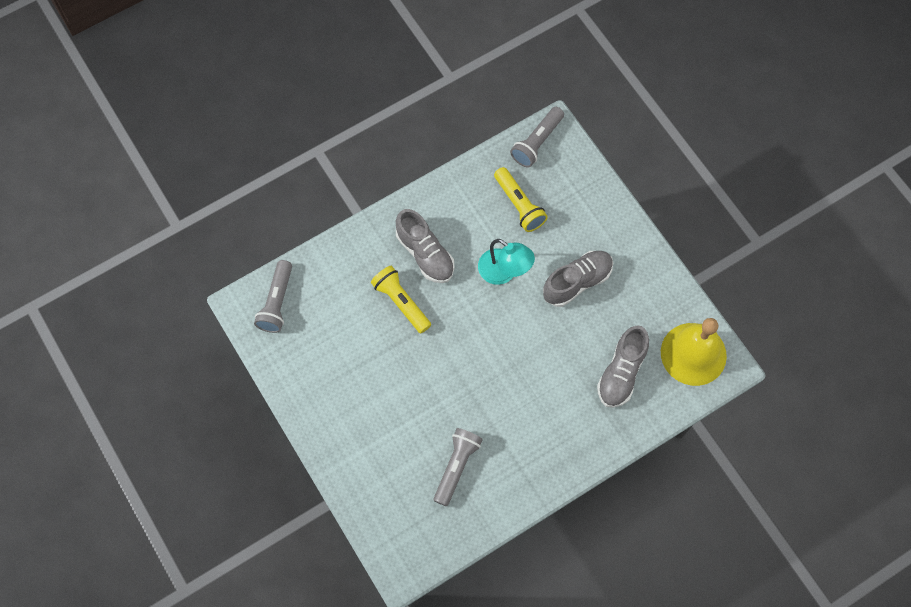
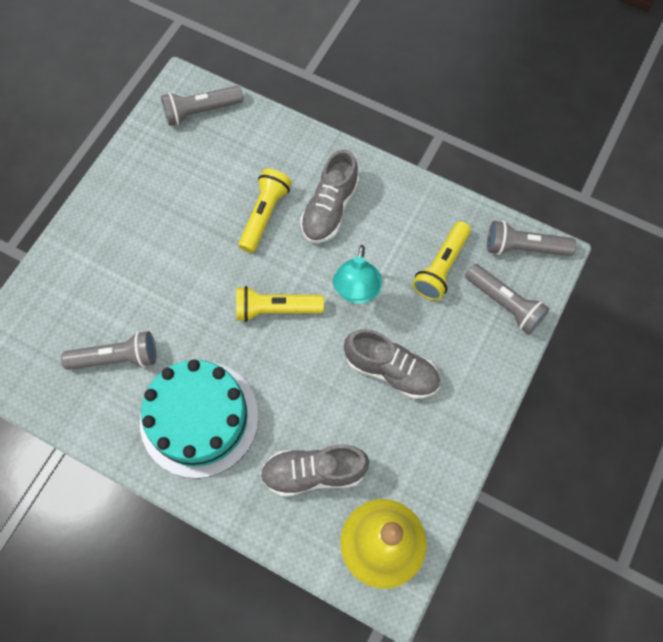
camera: 60 degrees right, 0 degrees up
(484, 334) = (276, 309): none -> yellow flashlight
(538, 430) = (199, 418): none -> turquoise cake
(571, 180) = (504, 304): none -> grey flashlight

